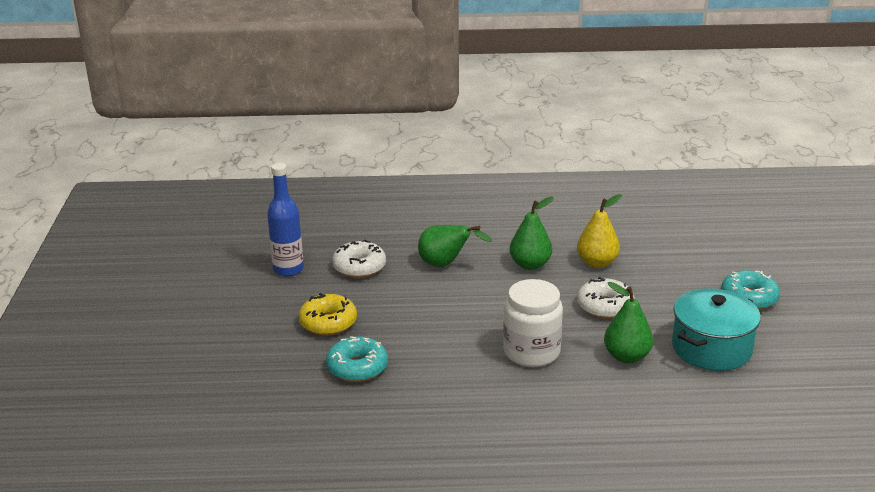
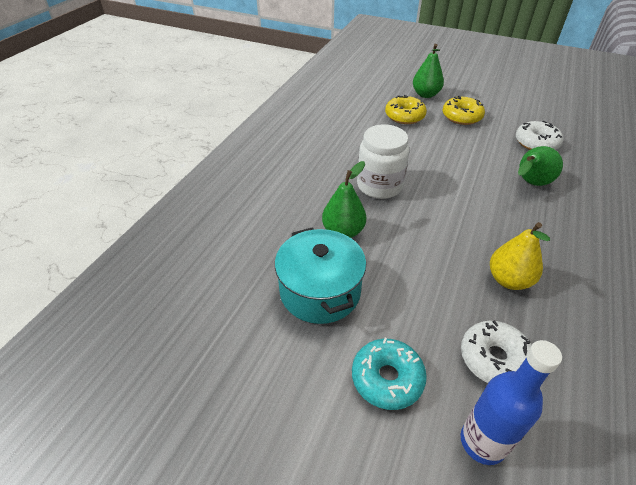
camera: 115 degrees right, 15 degrees up
(288, 269) = (540, 115): blue bottle -> blue bottle (482, 442)
(357, 367) = (404, 116): turquoise donut -> yellow donut
(530, 265) = (517, 231): green pear -> green pear (425, 94)
(605, 306) = (423, 250): white donut -> white donut (494, 359)

